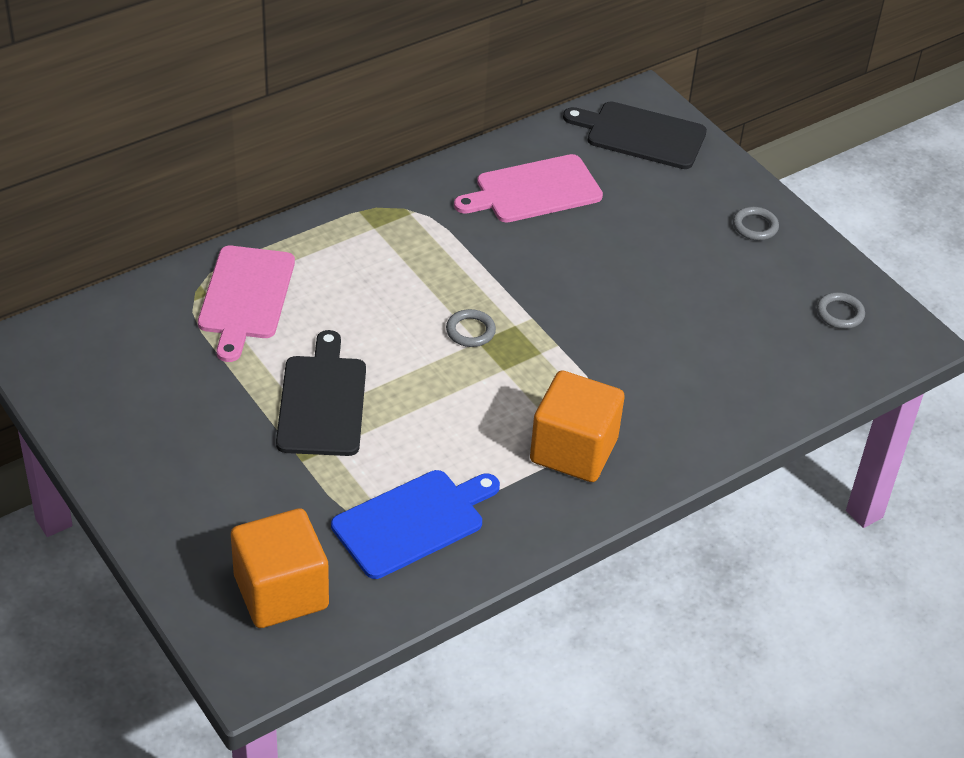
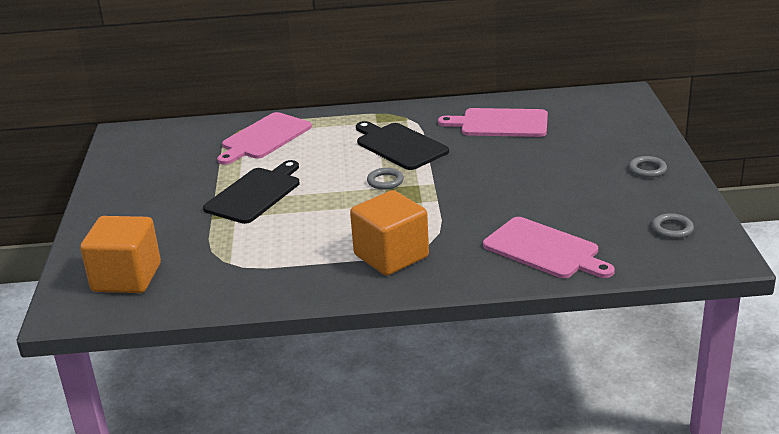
camera: 35 degrees right, 15 degrees down
(412, 521) = (244, 265): blue cutting board -> none
(641, 135) = (605, 110): black cutting board -> black cutting board (399, 146)
(732, 386) = (544, 249): none -> pink cutting board

